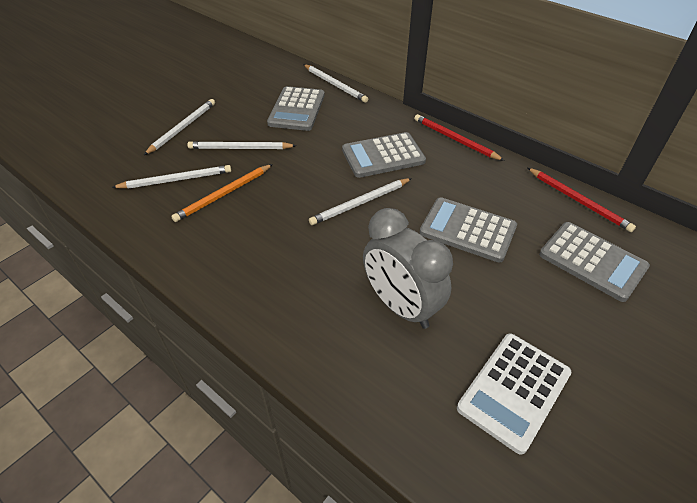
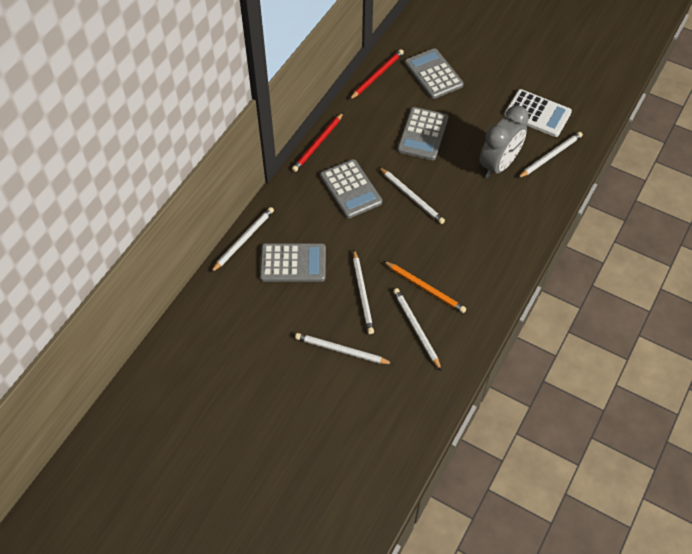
camera: 100 degrees left, 10 degrees up
(410, 385) = (550, 156): none -> white pencil
(592, 261) = (433, 74): grey calculator -> grey calculator turned 60 degrees counterclockwise

